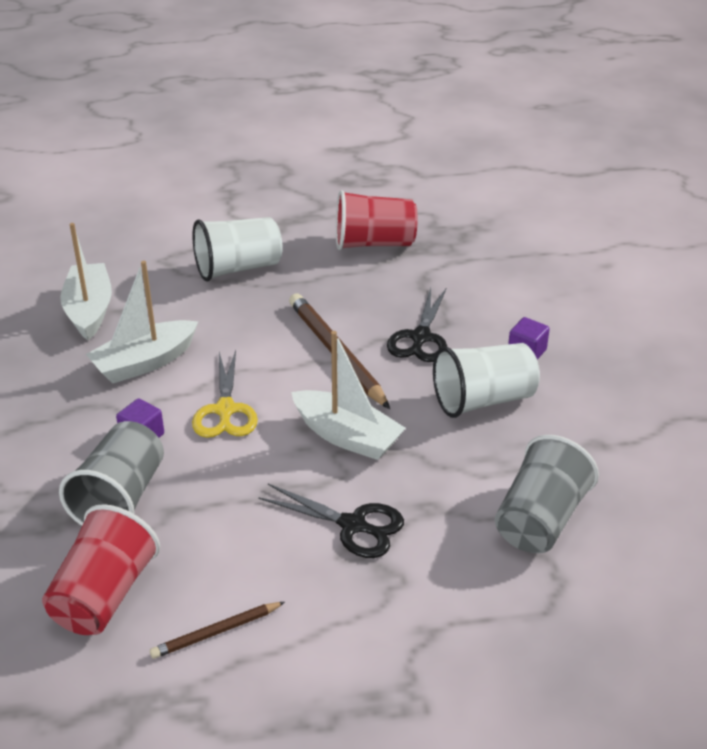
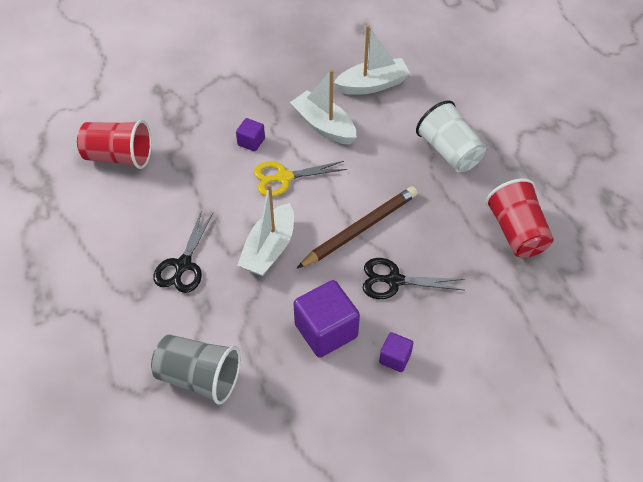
camera: 80 degrees right, 15 degrees up
(120, 498) = (195, 145): grey cup -> none
(216, 632) = (93, 212): brown pencil -> none
(483, 400) = (326, 331): white cup -> purple cube

